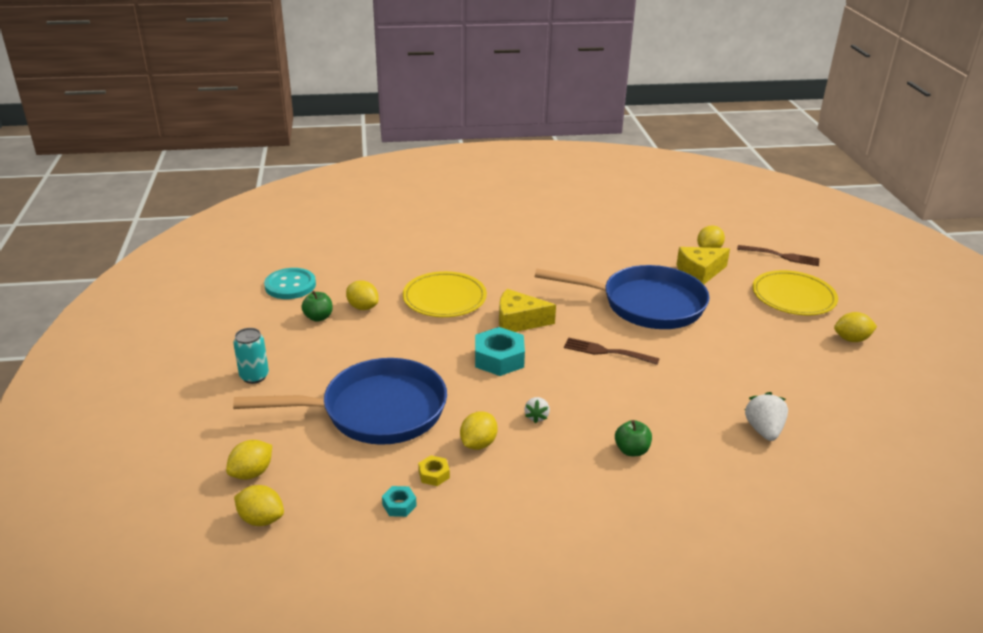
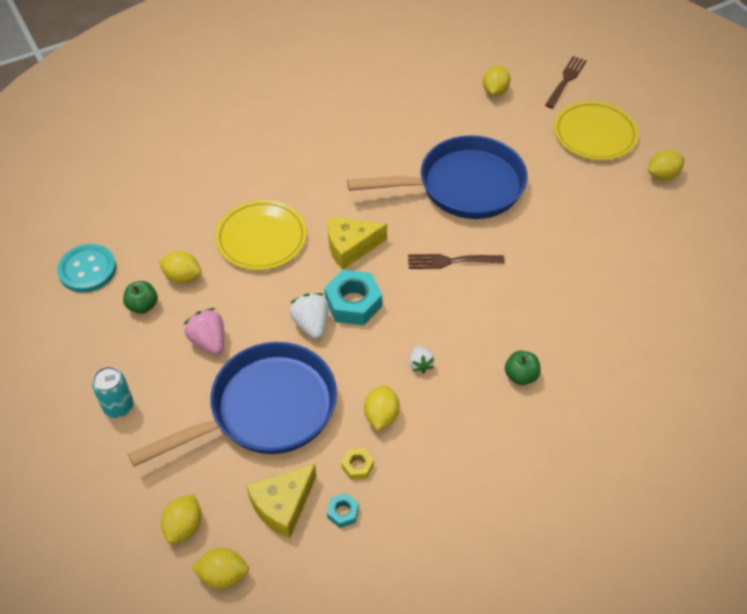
camera: 20 degrees left, 20 degrees up
(357, 353) = (209, 341): none -> pink strawberry
(699, 272) = (497, 126): yellow cheese -> yellow cheese (282, 505)
(763, 430) = (624, 313): white strawberry -> white strawberry (311, 324)
(781, 256) = (566, 80): brown fork -> brown fork turned 60 degrees counterclockwise

